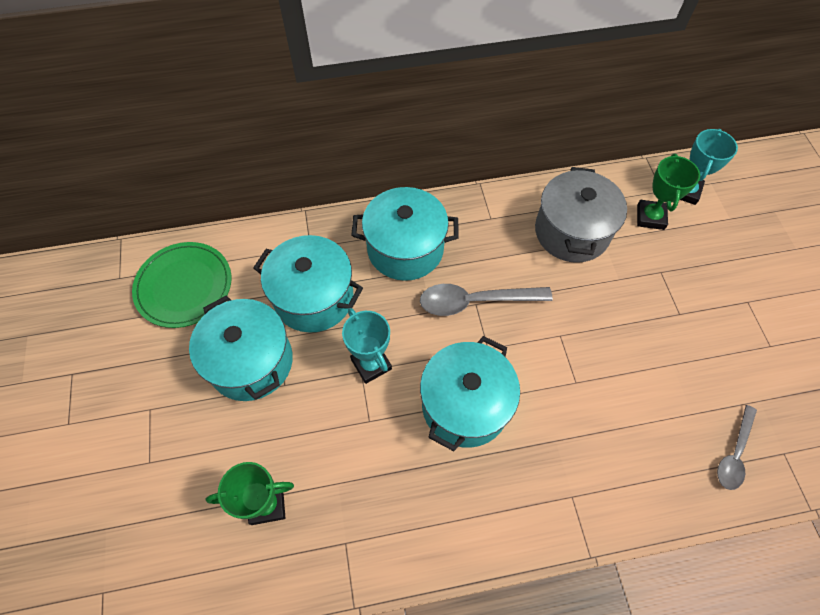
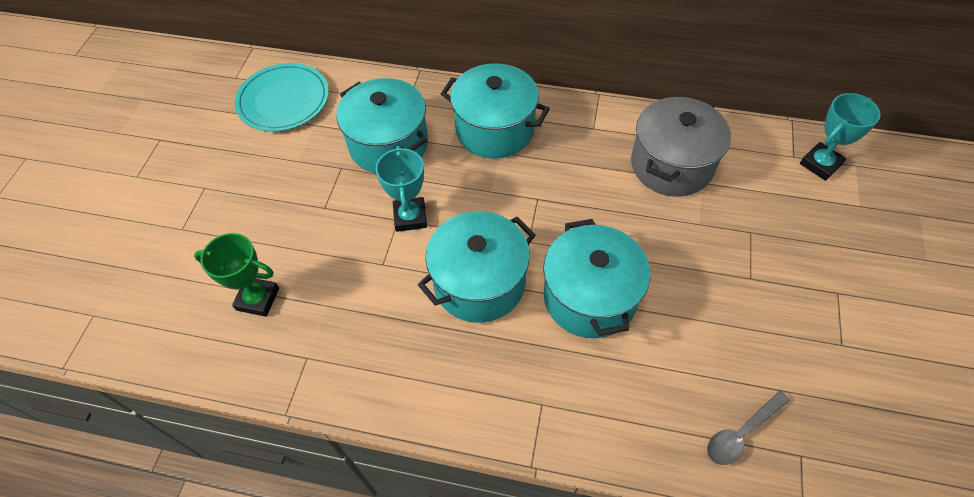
camera: 25 degrees right, 5 degrees down
(184, 286) = (283, 100): green plate -> turquoise plate
(251, 362) = (306, 179): turquoise pot -> turquoise pot (589, 297)
(475, 301) = (538, 196): grey spoon -> none
(650, 217) = (766, 177): green trophy -> none

